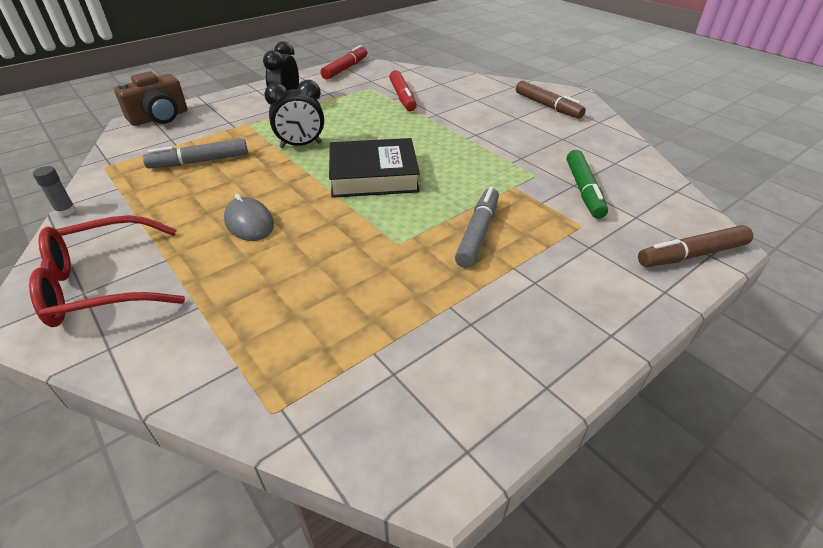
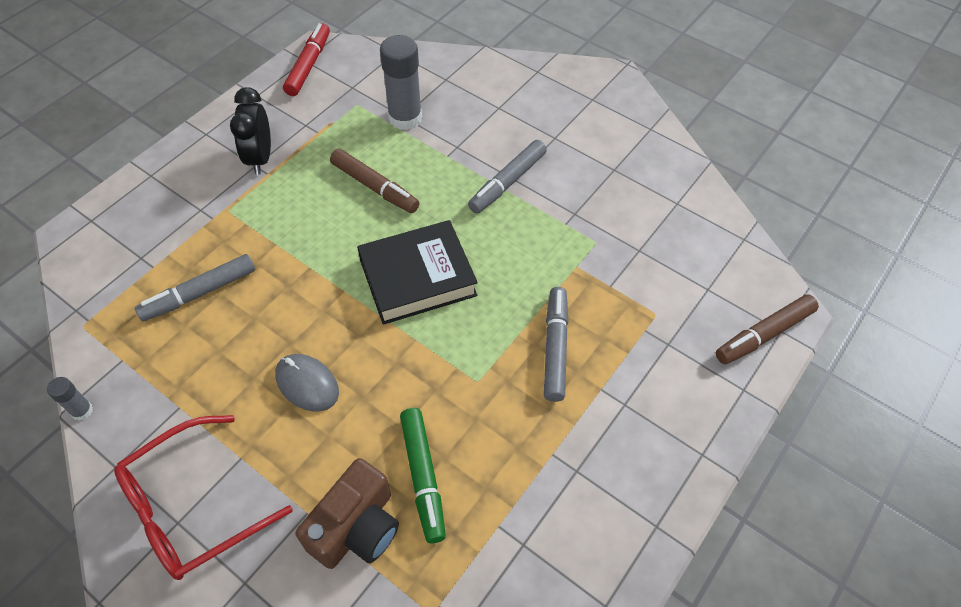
camera: 15 degrees left, 15 degrees up
(160, 118) = (102, 217): brown camera -> brown camera (356, 527)
(301, 145) = (312, 239): black clock -> none
(402, 97) = (405, 118): red marker -> grey glue stick
(469, 135) = (507, 182): none -> grey marker
(547, 106) = (586, 107): brown marker -> brown marker (375, 187)
(584, 190) = (650, 257): green marker -> green marker (423, 477)

